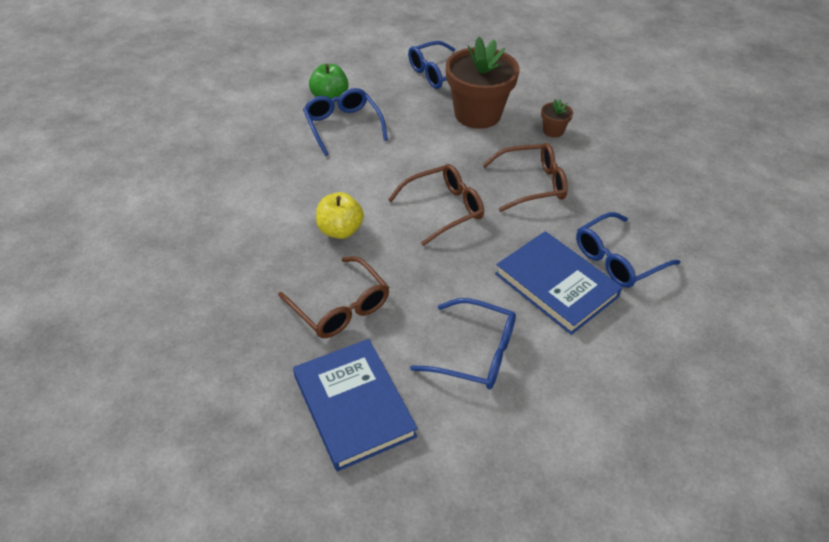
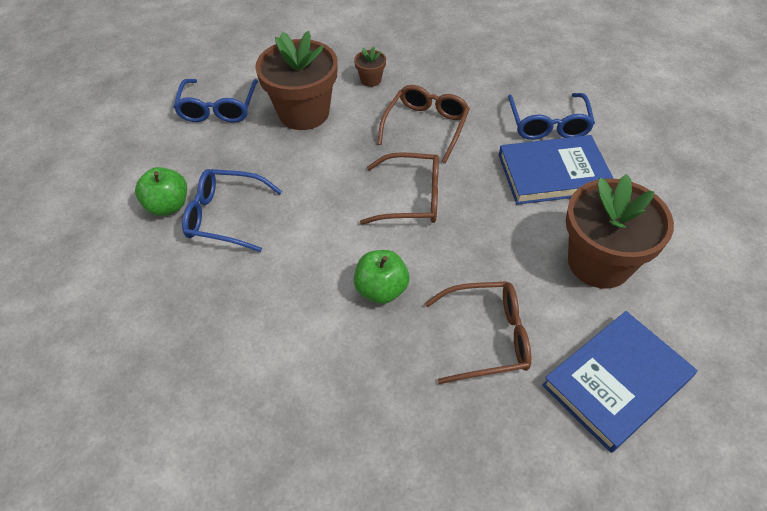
camera: 55 degrees left, 5 degrees up
(340, 230) = (381, 289): yellow apple -> green apple
(354, 406) = (616, 382): blue book -> blue book turned 45 degrees counterclockwise
(444, 209) = (412, 198): brown glasses -> brown glasses turned 90 degrees clockwise
(475, 353) = (599, 262): blue glasses -> brown flower pot

